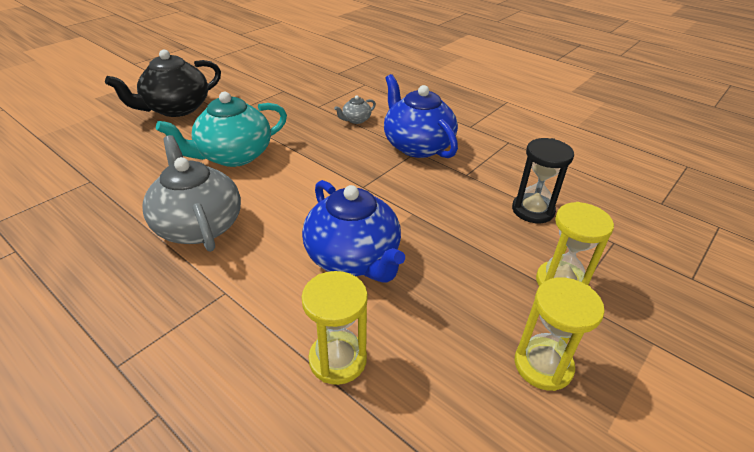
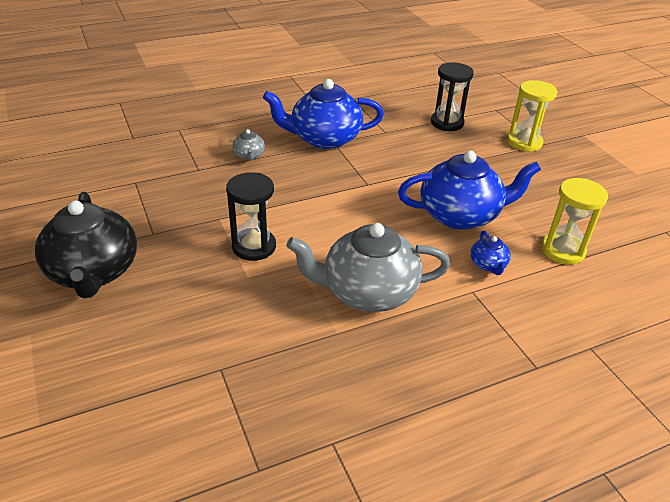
camera: 65 degrees left, 0 degrees up
(233, 156) = (254, 246): turquoise teapot -> black hourglass
(275, 296) = (488, 265): none -> blue teapot
(543, 365) = (589, 175): yellow hourglass -> none

